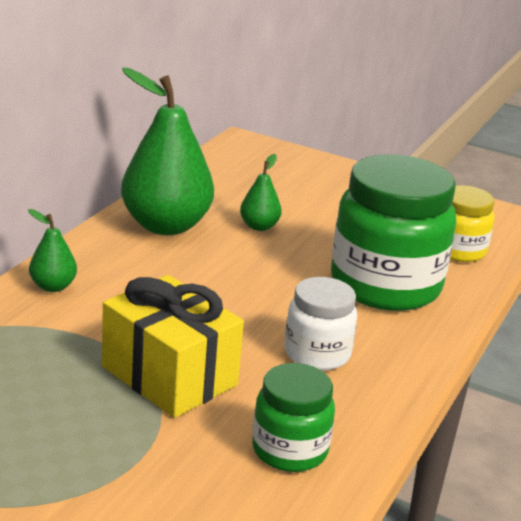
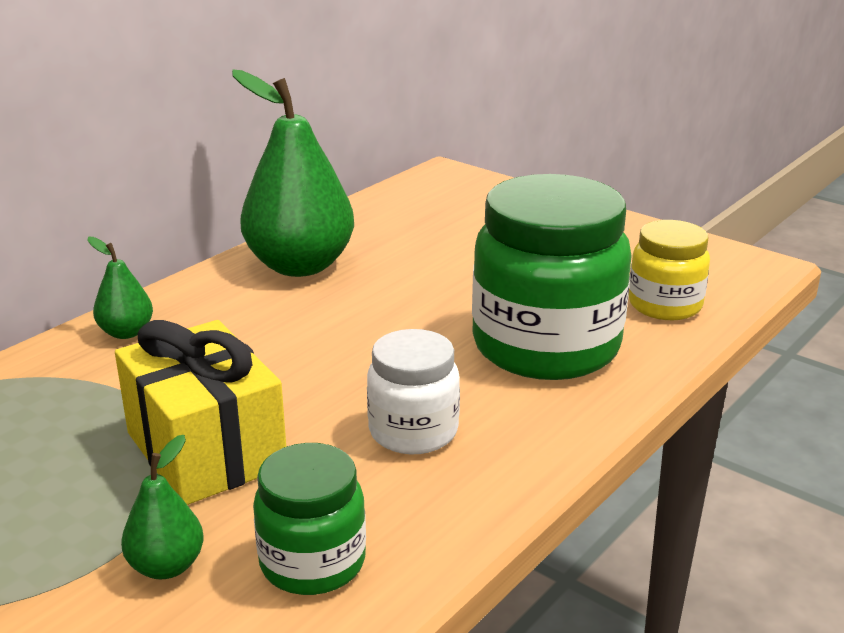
camera: 15 degrees right, 0 degrees up
(259, 226) = (414, 269): green pear -> green pear (167, 566)

